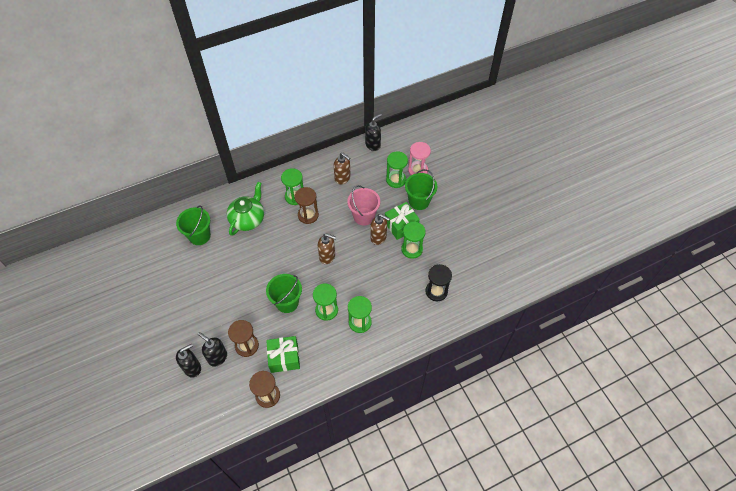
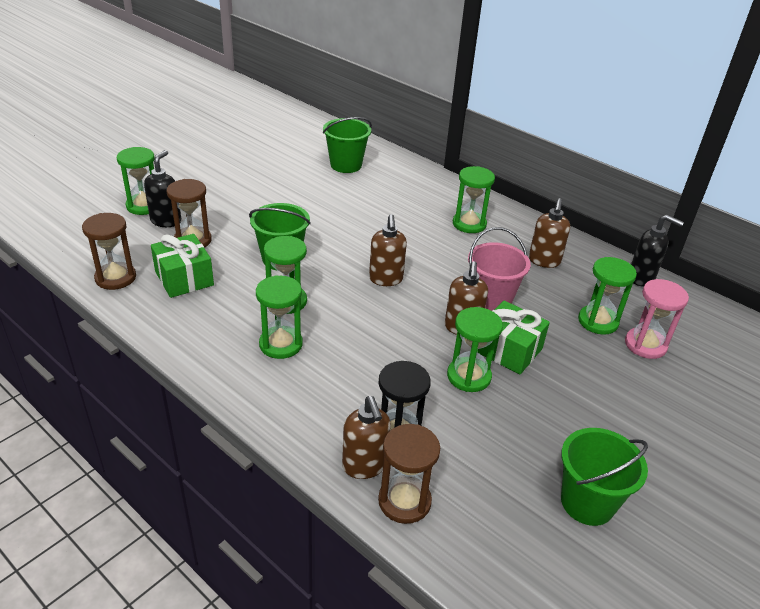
camera: 65 degrees right, 20 degrees down
(193, 368) = (144, 206): black soap dispenser -> green hourglass
(248, 219) = (398, 194): green teapot -> none
(308, 215) = (446, 243): brown hourglass -> brown hourglass (404, 501)
(419, 201) = (580, 362): green bucket -> green bucket (587, 502)
(449, 311) = (364, 466): none -> brown soap dispenser

